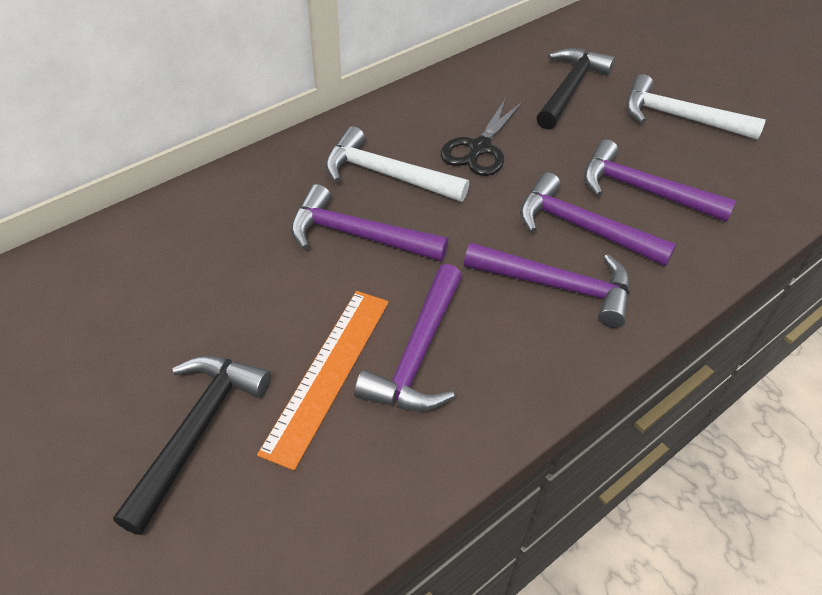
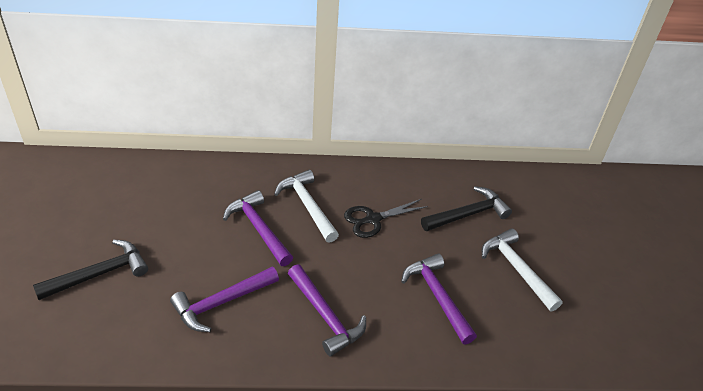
camera: 35 degrees right, 5 degrees down
(328, 373) = (174, 285): orange ruler -> none
(581, 227) = (376, 295): purple hammer -> none

